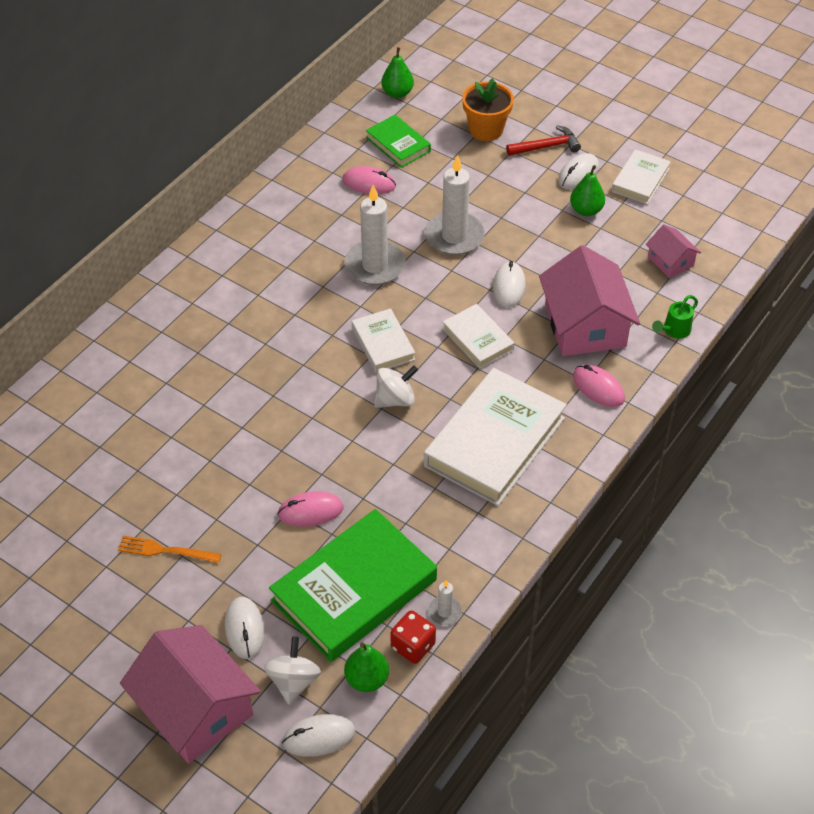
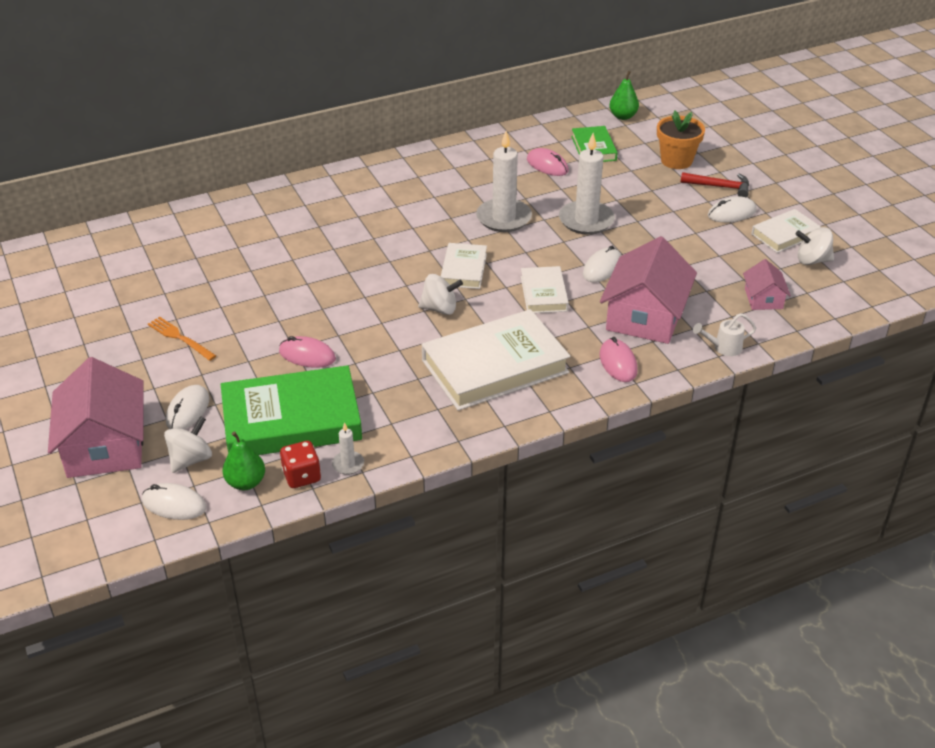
camera: 30 degrees right, 10 degrees down
(586, 210) = (716, 239): green pear -> none
(674, 331) = (723, 348): green watering can -> white watering can
(682, 200) = (812, 260): none -> white spinning top

